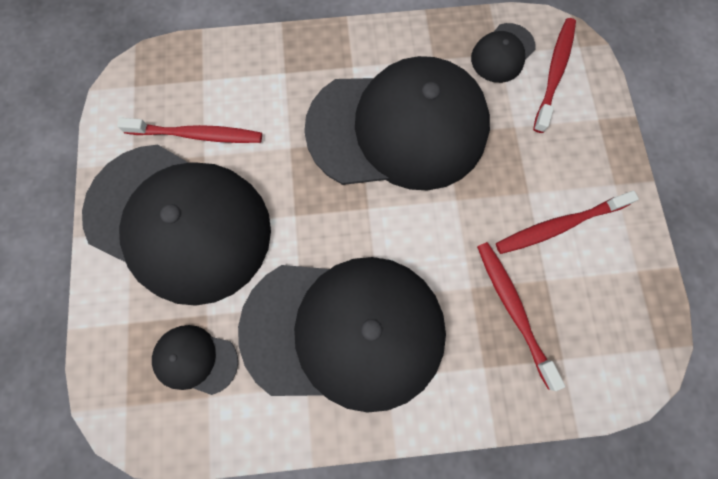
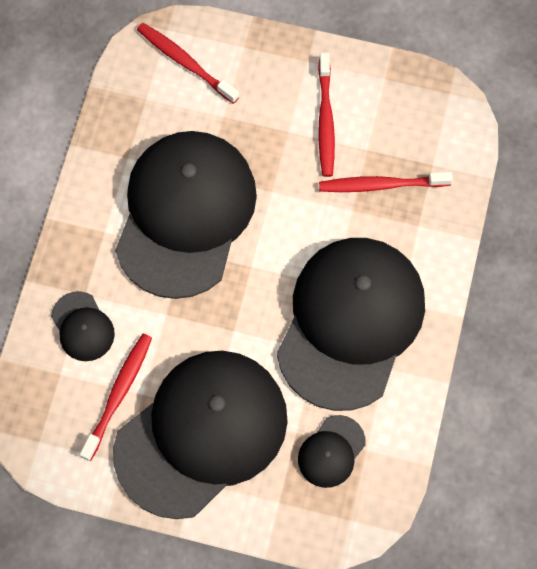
camera: 70 degrees left, 5 degrees down
(502, 53) = (147, 96): black cap -> black cap (82, 327)

